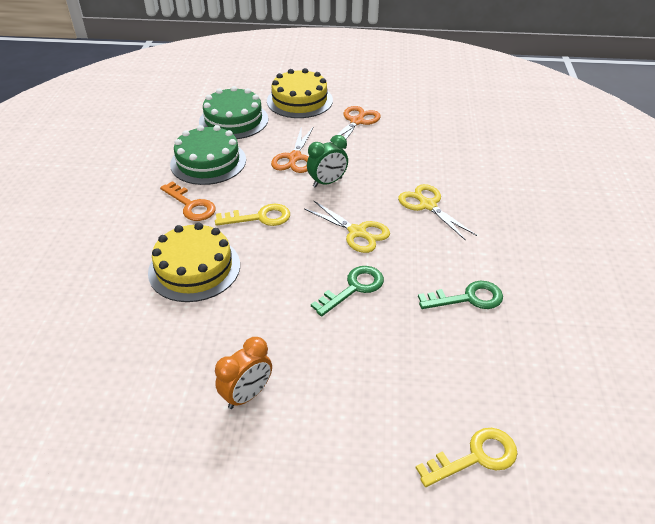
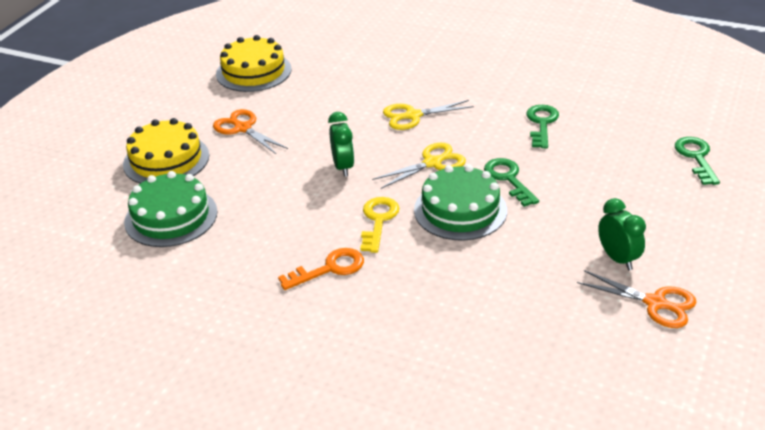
camera: 70 degrees left, 5 degrees down
(194, 268) = (440, 275): yellow cake -> yellow cake (253, 71)
(208, 162) = (250, 247): green cake -> green cake (460, 210)
(247, 395) = (618, 259): orange clock -> green clock
(294, 158) = (284, 182): orange scissors -> orange scissors (656, 303)
(475, 457) = (696, 157): yellow key -> green key

